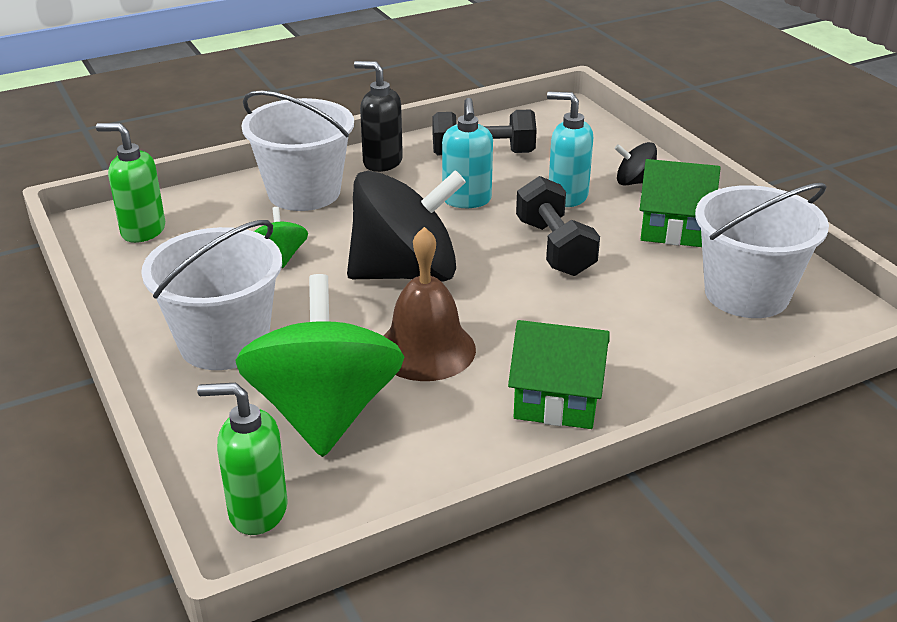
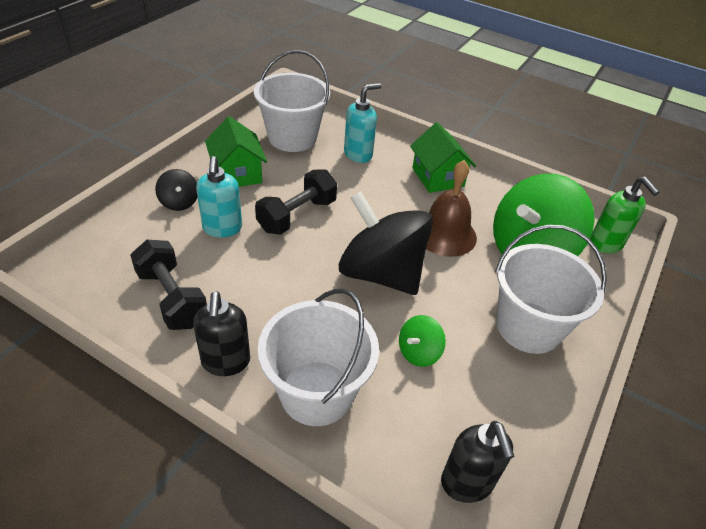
camera: 125 degrees left, 10 degrees up
(142, 231) = (467, 483): green soap dispenser -> black soap dispenser
(467, 200) = (261, 279): turquoise soap dispenser -> turquoise soap dispenser (358, 154)

